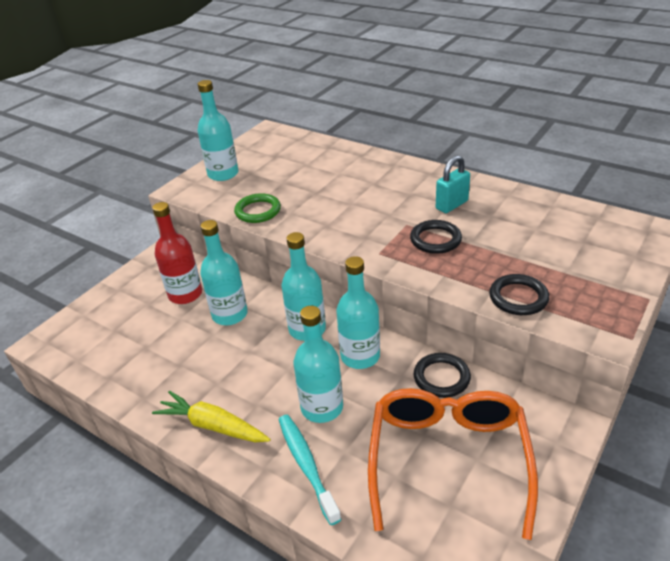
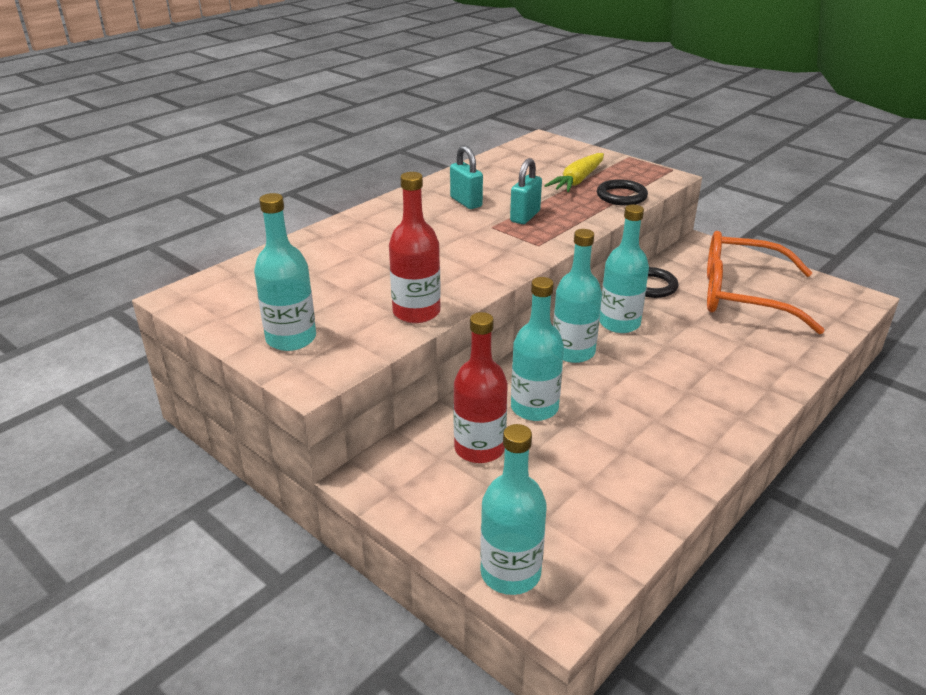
camera: 85 degrees left, 5 degrees down
(212, 425) = (719, 422): yellow carrot -> yellow carrot (577, 181)
(258, 211) = (416, 312): green ring -> red bottle
(306, 465) = (761, 364): turquoise toothbrush -> none
(322, 407) = (689, 350): turquoise bottle -> turquoise bottle (510, 573)
(435, 240) = (525, 216): black ring -> turquoise padlock

